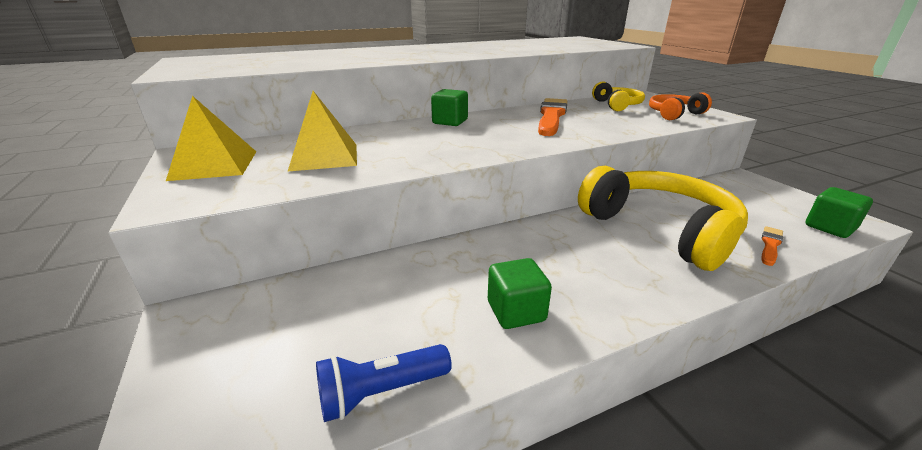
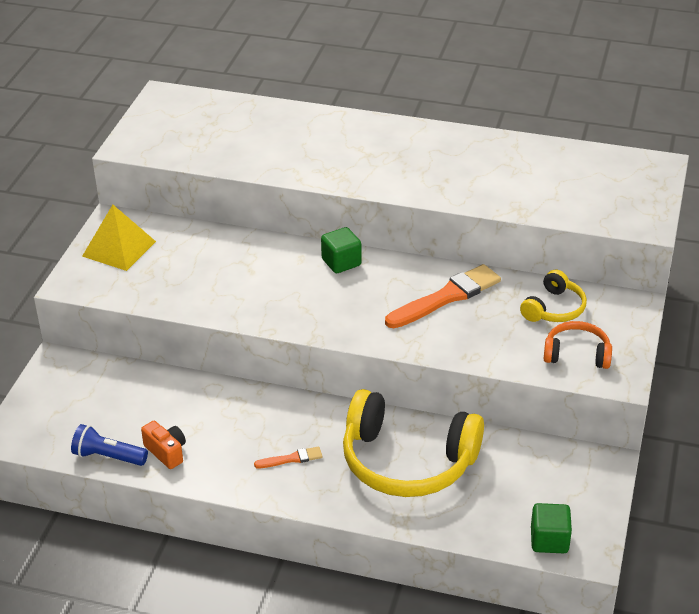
camera: 40 degrees right, 10 degrees up
(324, 156) = (192, 272): yellow pyramid -> none
(453, 339) = (166, 452): none -> orange camera
(516, 311) = (217, 457): green cube -> none
(660, 229) = (407, 461): yellow headphones -> yellow headphones turned 105 degrees clockwise
(770, 245) = (462, 520): orange brush -> orange brush (291, 459)

